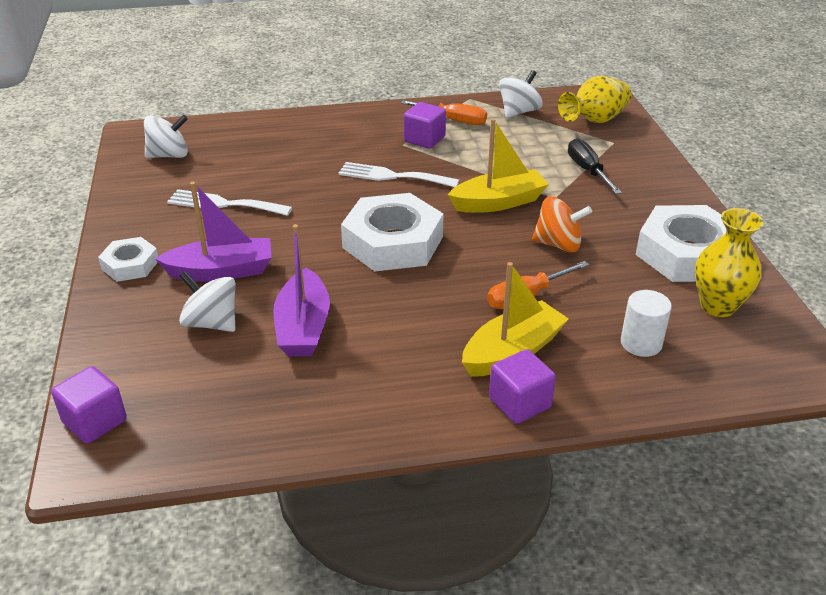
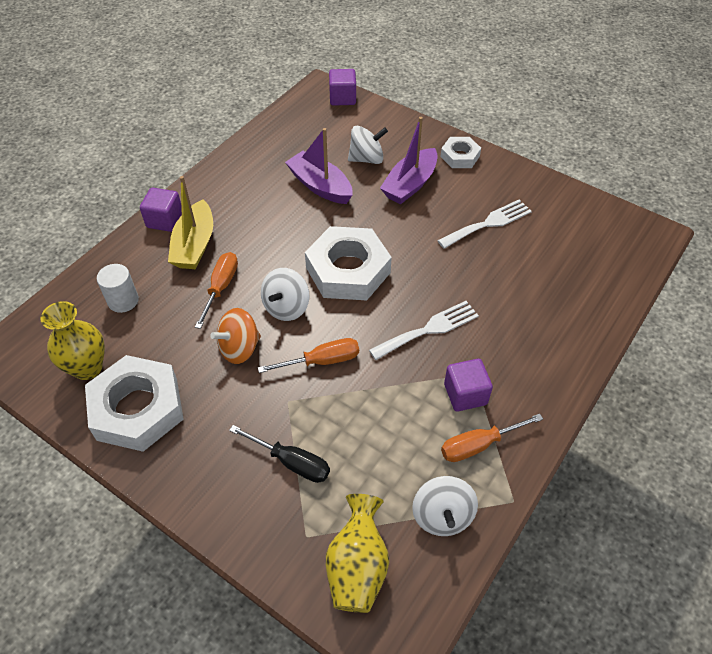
camera: 135 degrees right, 15 degrees up
(169, 155) = (593, 233): white spinning top -> white spinning top (286, 307)
(498, 202) = (323, 361): yellow boat -> orange screwdriver

